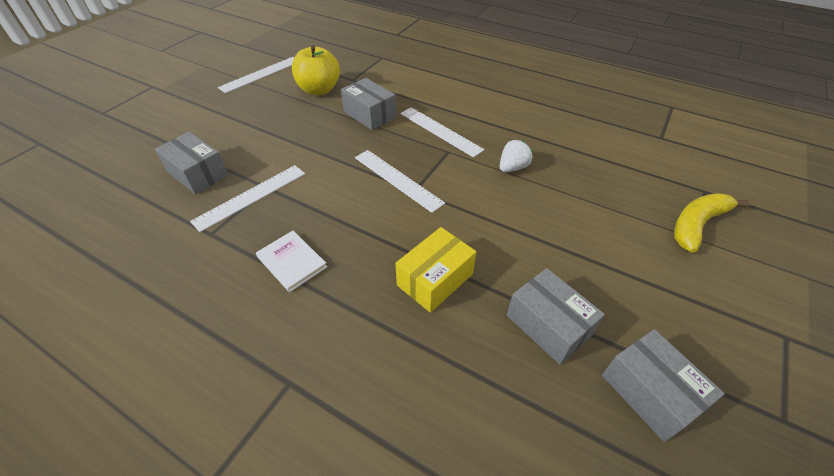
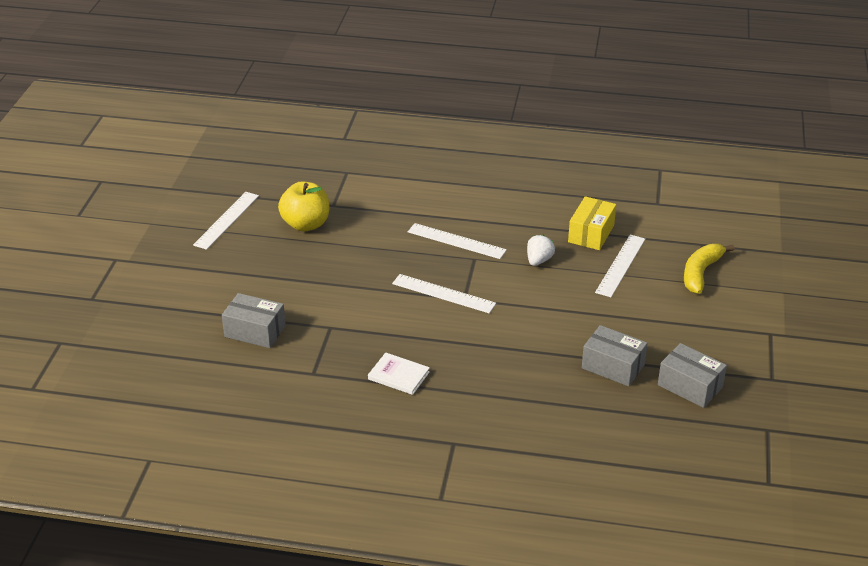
camera: 20 degrees left, 10 degrees down
(251, 197) = (322, 338): white ruler -> white ruler (620, 265)
(370, 114) = (377, 239): grey box -> none
(435, 279) = (518, 359): yellow box -> yellow box (591, 233)

